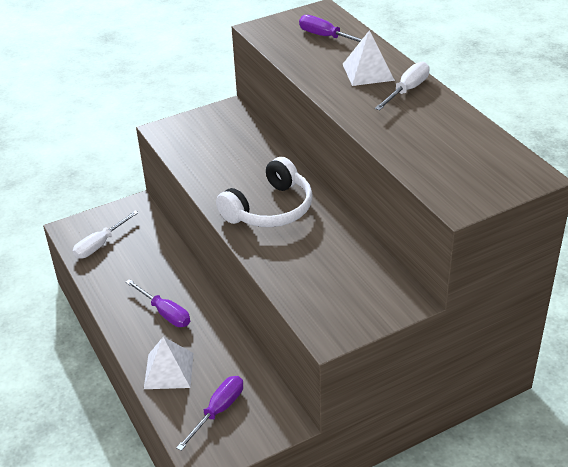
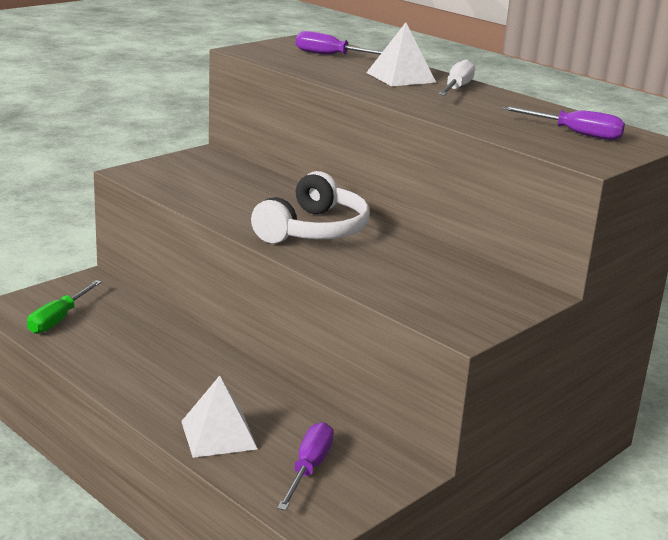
camera: 20 degrees left, 15 degrees down
(100, 244) = (59, 319): white screwdriver -> green screwdriver
(165, 313) = (183, 378): purple screwdriver -> purple screwdriver (575, 133)

